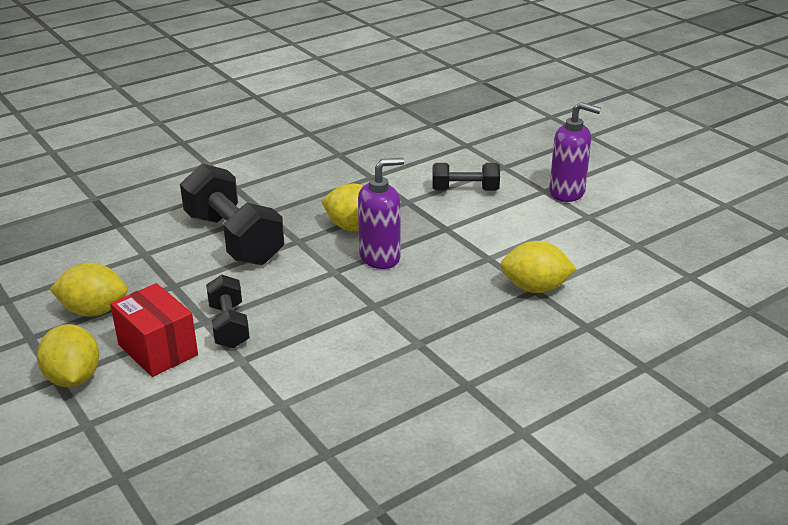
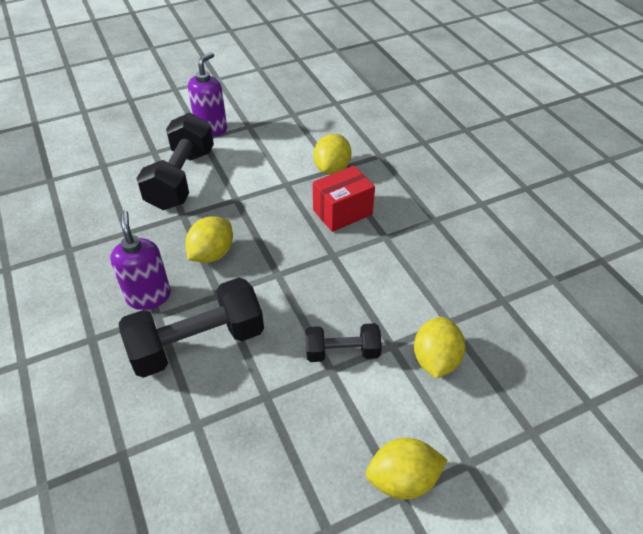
camera: 80 degrees left, 15 degrees up
(94, 311) = (294, 468): yellow lemon -> yellow lemon (435, 360)
(158, 350) = (368, 408): red box -> red box (342, 212)
(380, 257) = (266, 243): purple soap dispenser -> purple soap dispenser (149, 296)
(465, 190) = (181, 179): black dumbbell -> black dumbbell, size x1.79

